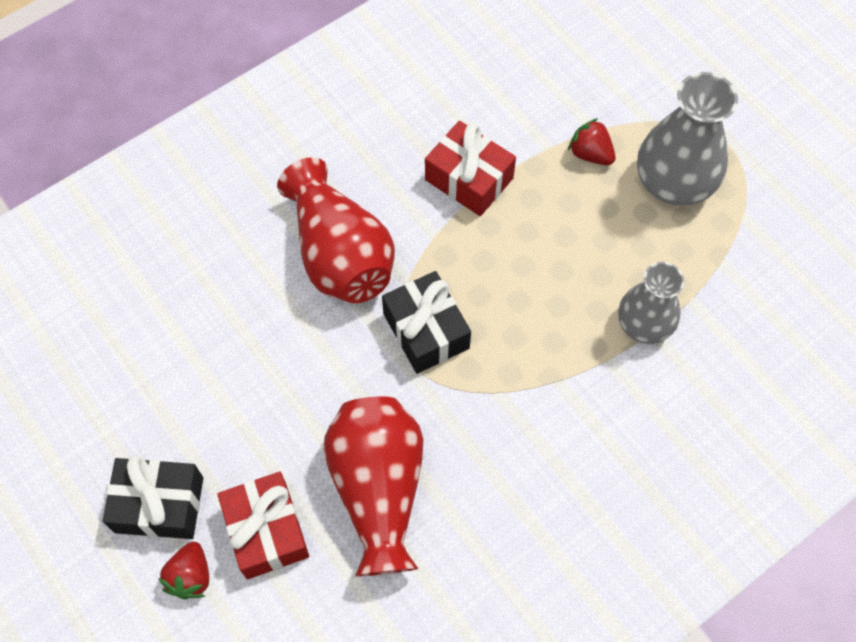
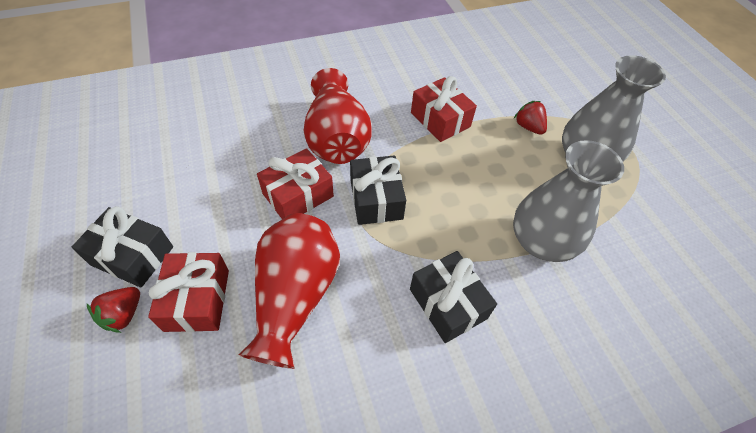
camera: 15 degrees right, 10 degrees down
(325, 357) = (298, 195): none -> red gift
(556, 440) = (448, 303): none -> black gift
(644, 324) = (541, 241): grey vase -> grey vase, size x1.52

